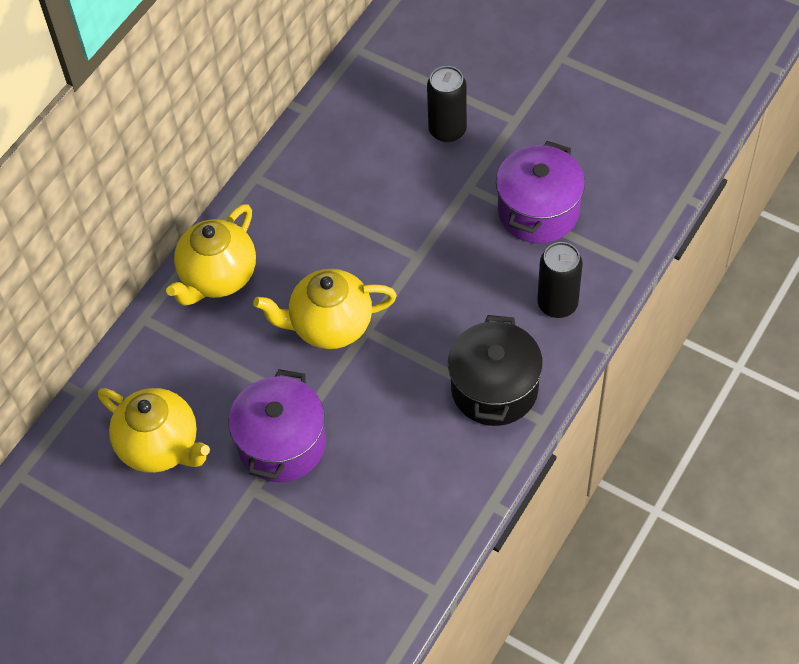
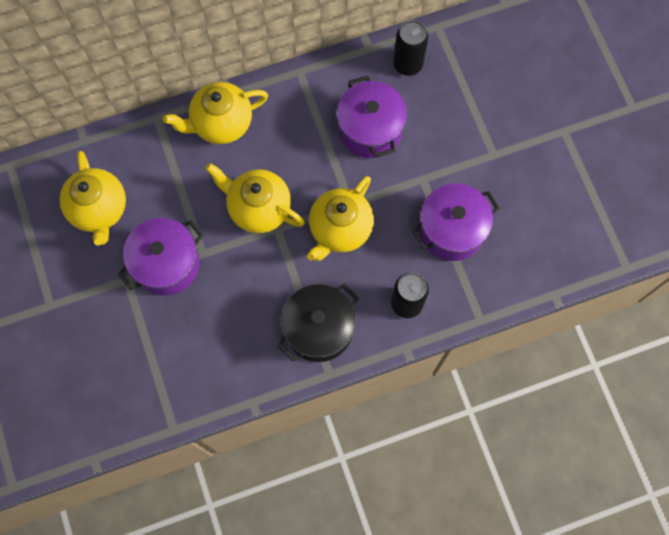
camera: 35 degrees right, 15 degrees up
(376, 180) = (370, 130): none -> purple pot
(430, 286) = (340, 229): none -> yellow teapot
(447, 130) = (444, 129): black can -> black can (408, 64)

